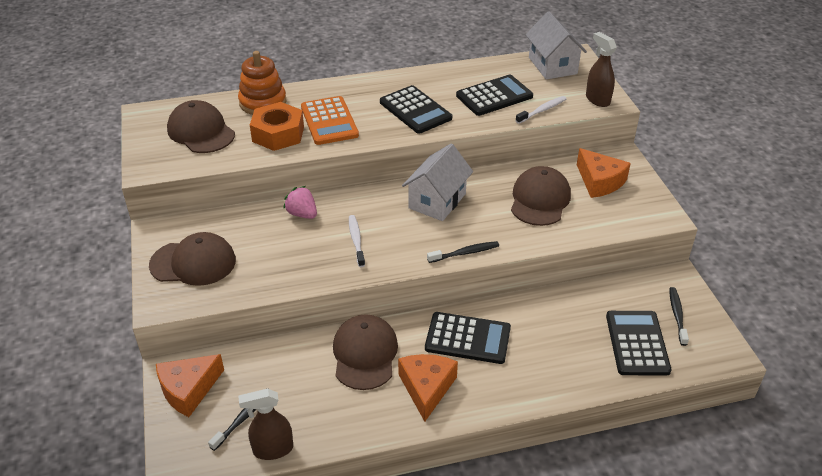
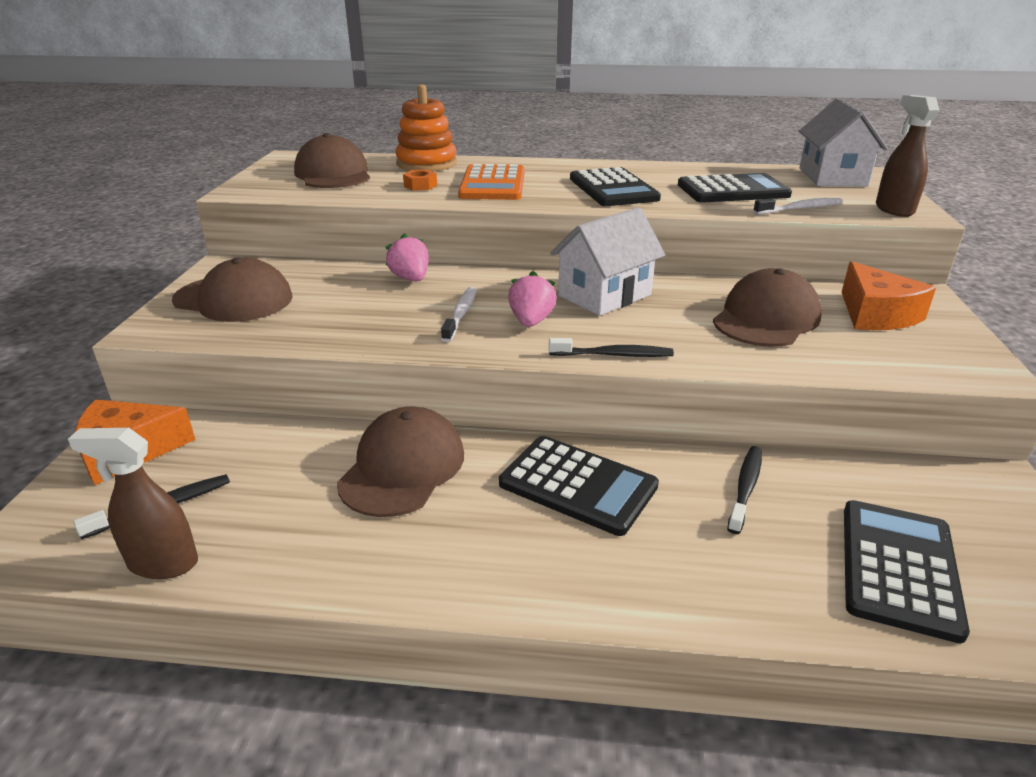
camera: 20 degrees right, 10 degrees down
(278, 134) = (420, 185): orange nut -> orange nut, size x0.45
(403, 236) = (531, 321): none -> pink strawberry
(426, 388) = (468, 540): orange cheese -> none
(677, 316) = (994, 541): black toothbrush -> black toothbrush (745, 488)

